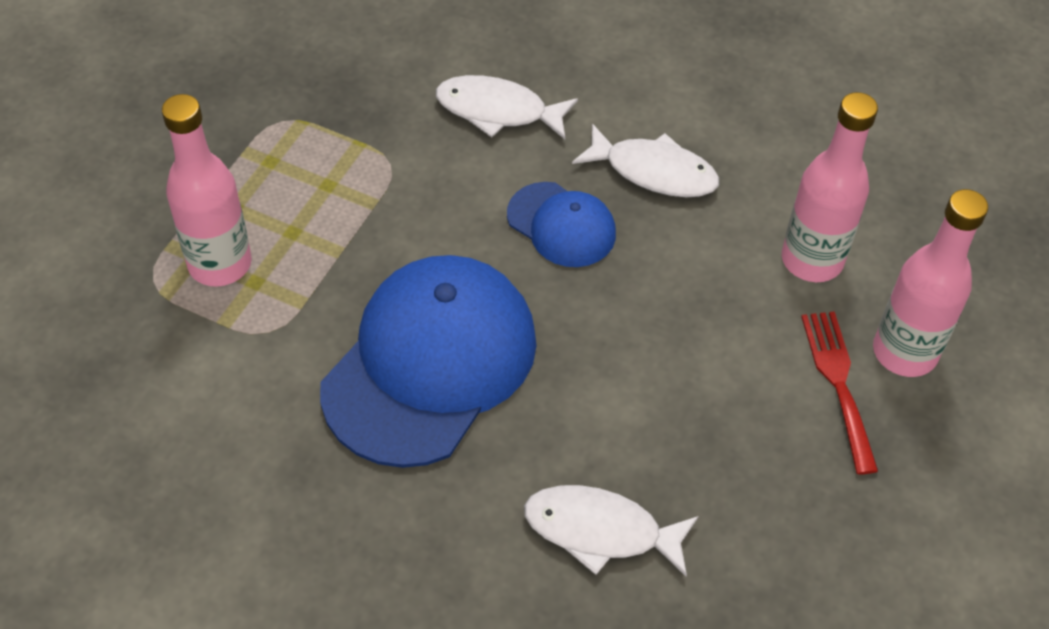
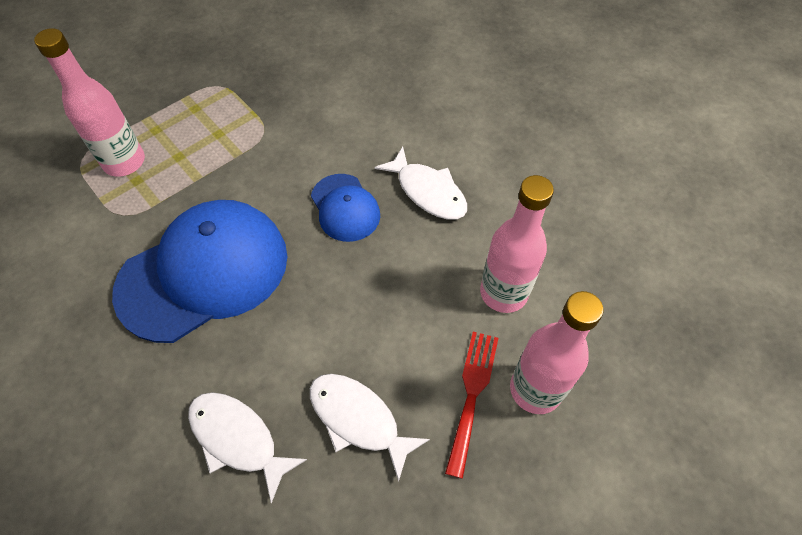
camera: 25 degrees right, 5 degrees up
(498, 111) = (350, 119): white fish -> white fish (358, 419)

